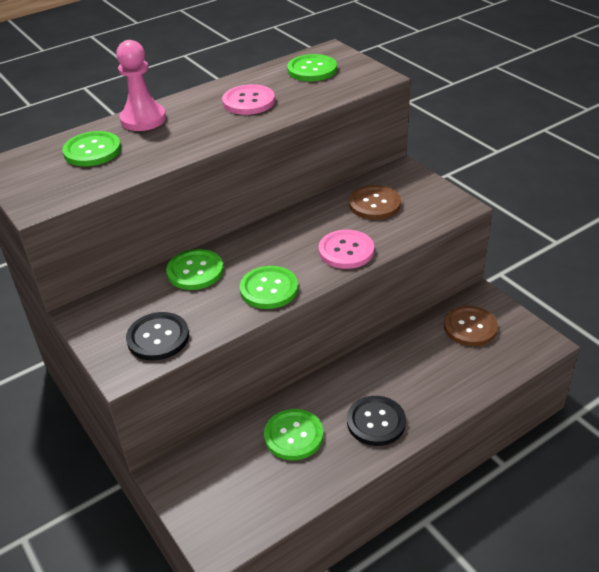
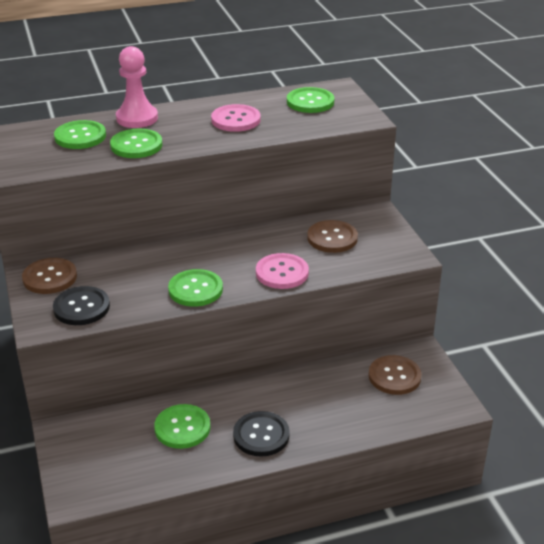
camera: 15 degrees right, 5 degrees down
(105, 312) = (50, 277): none -> brown button
(195, 271) = (141, 261): green button -> green button (136, 145)

